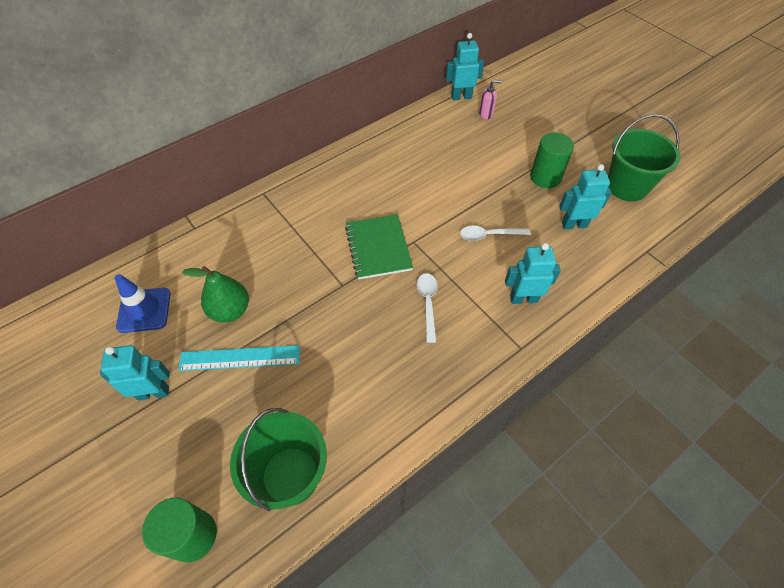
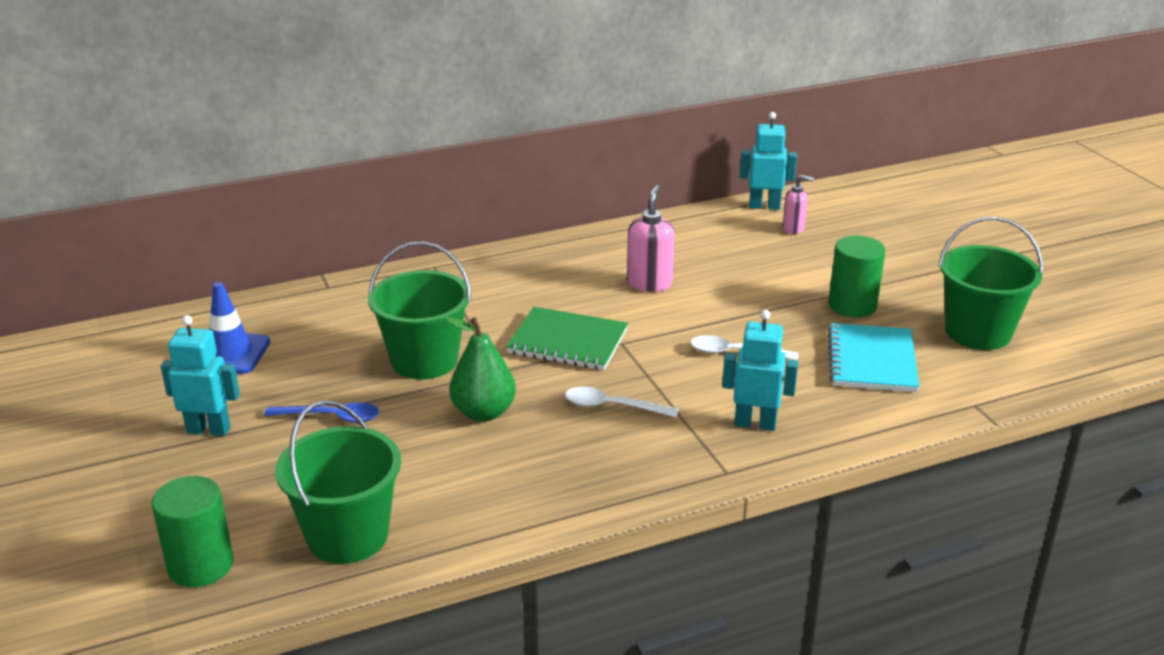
camera: 15 degrees right, 25 degrees down
(230, 310) = (339, 371): green pear -> green pear (483, 412)
(240, 358) = (331, 417): turquoise ruler -> blue spoon
(287, 287) = (424, 360): none -> green bucket
(378, 248) = (568, 342): green notebook -> green notebook turned 75 degrees counterclockwise
(413, 181) = (649, 283): none -> pink soap dispenser
(428, 303) = (612, 406): white spoon -> white spoon turned 90 degrees counterclockwise
(574, 225) = (872, 360): turquoise robot -> turquoise notebook

